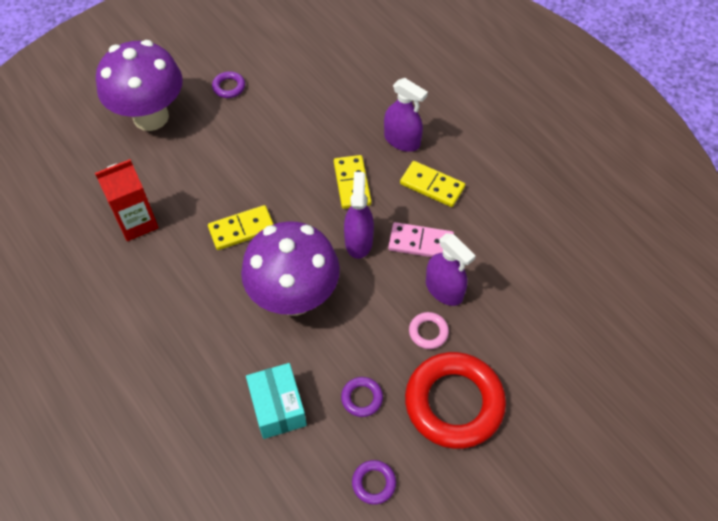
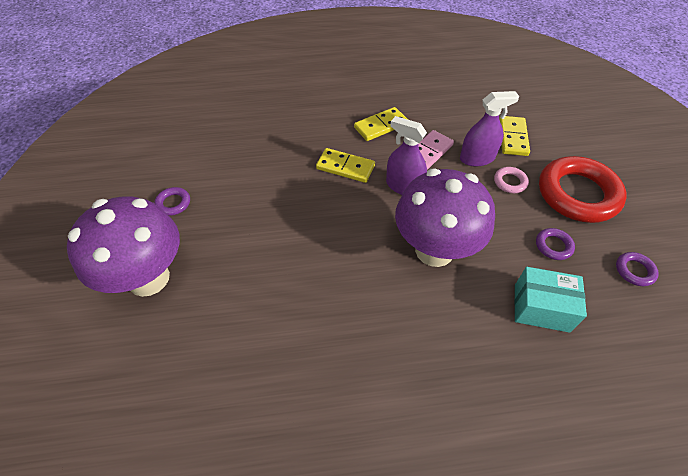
camera: 60 degrees left, 5 degrees down
(137, 222) = (269, 343): red carton -> none
(242, 229) = (339, 258): yellow domino -> yellow domino (513, 137)
(402, 140) = (327, 123): purple spray bottle -> none

